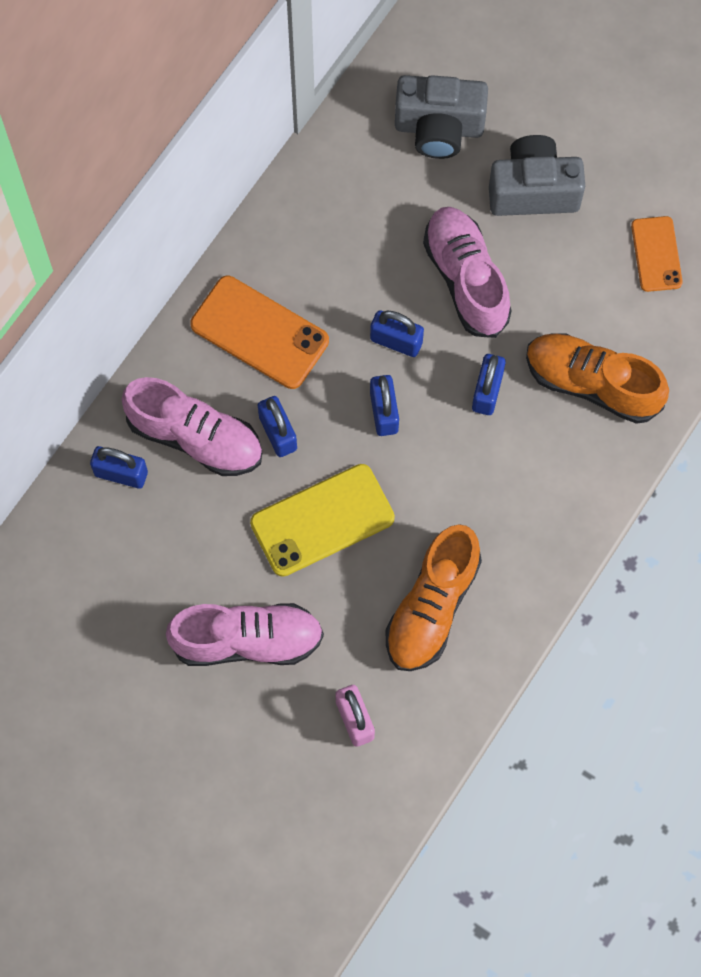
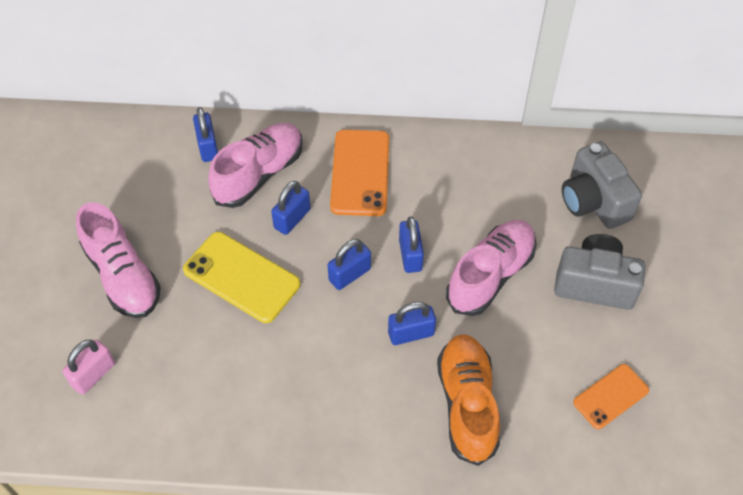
camera: 60 degrees right, 15 degrees down
(195, 437) = (259, 174): pink shoe -> pink shoe turned 135 degrees counterclockwise
(432, 607) = (212, 382): orange shoe -> none
(533, 190) = (594, 284): grey camera -> grey camera turned 45 degrees counterclockwise

